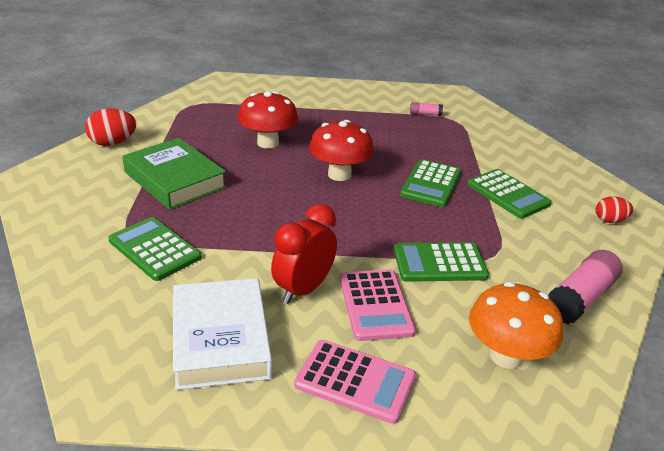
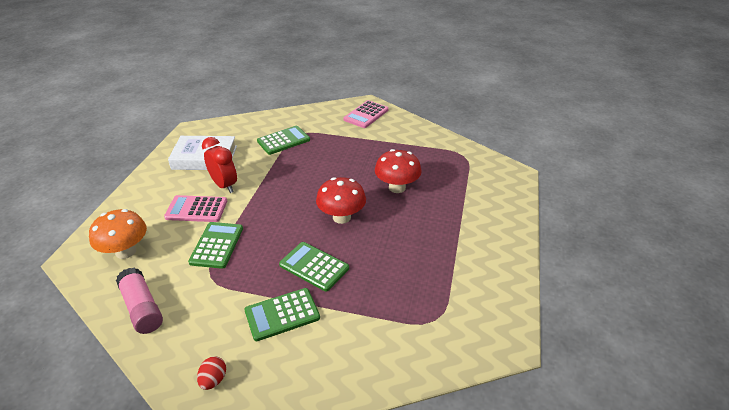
camera: 105 degrees right, 5 degrees up
(113, 143) = (404, 126): red egg -> none
(174, 180) = (352, 147): green book -> none
(355, 381) = (151, 193): pink calculator -> pink calculator (366, 115)
(425, 114) = (449, 298): pink glue stick -> none

